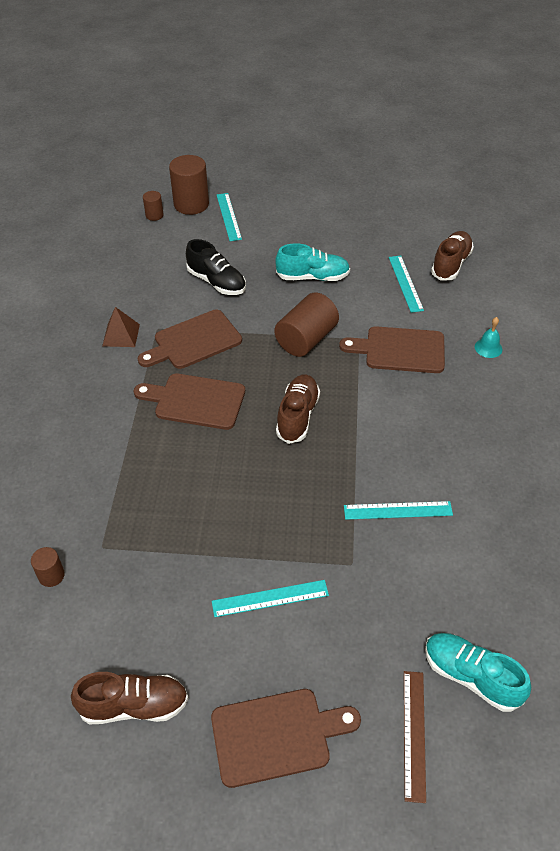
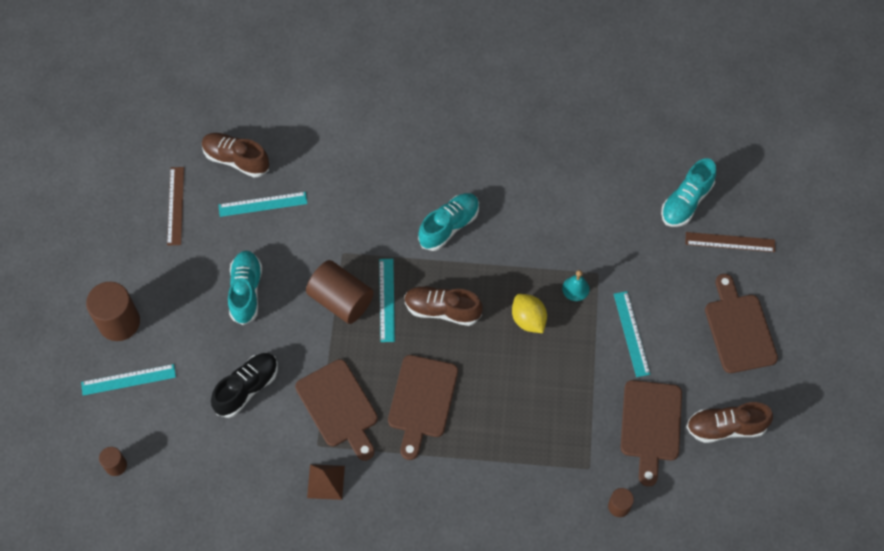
camera: 90 degrees left, 15 degrees up
(134, 706) = (725, 427): brown shoe -> brown shoe turned 90 degrees counterclockwise
(191, 204) = (99, 423): brown cylinder -> brown cylinder (119, 322)
(287, 492) = (528, 320): none -> yellow lemon
(396, 231) = (175, 205): none -> brown ruler
(398, 510) = (545, 236): turquoise ruler -> turquoise ruler (387, 300)
(399, 421) = (449, 226): none -> turquoise shoe
(400, 350) = (360, 218): brown cutting board -> brown cutting board (651, 425)
(488, 348) = (360, 144): turquoise bell -> turquoise bell (575, 288)

